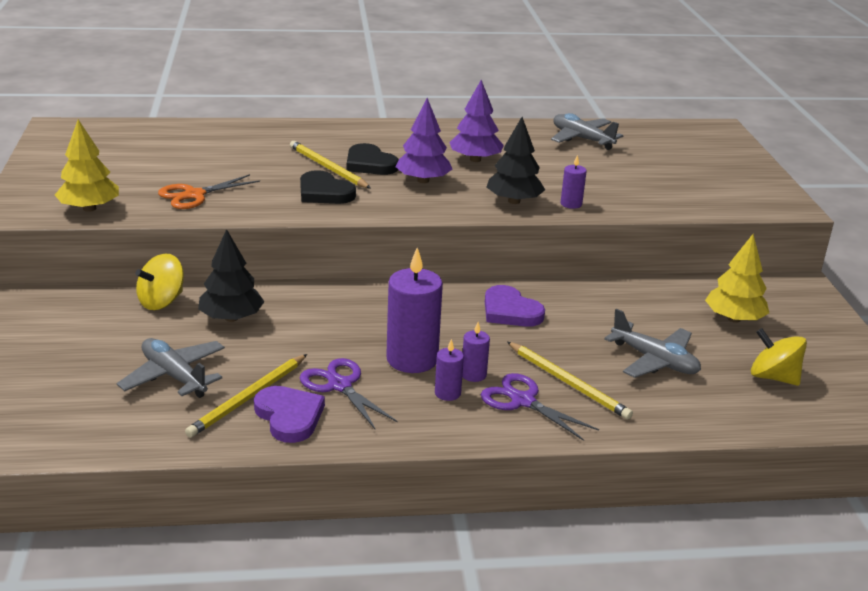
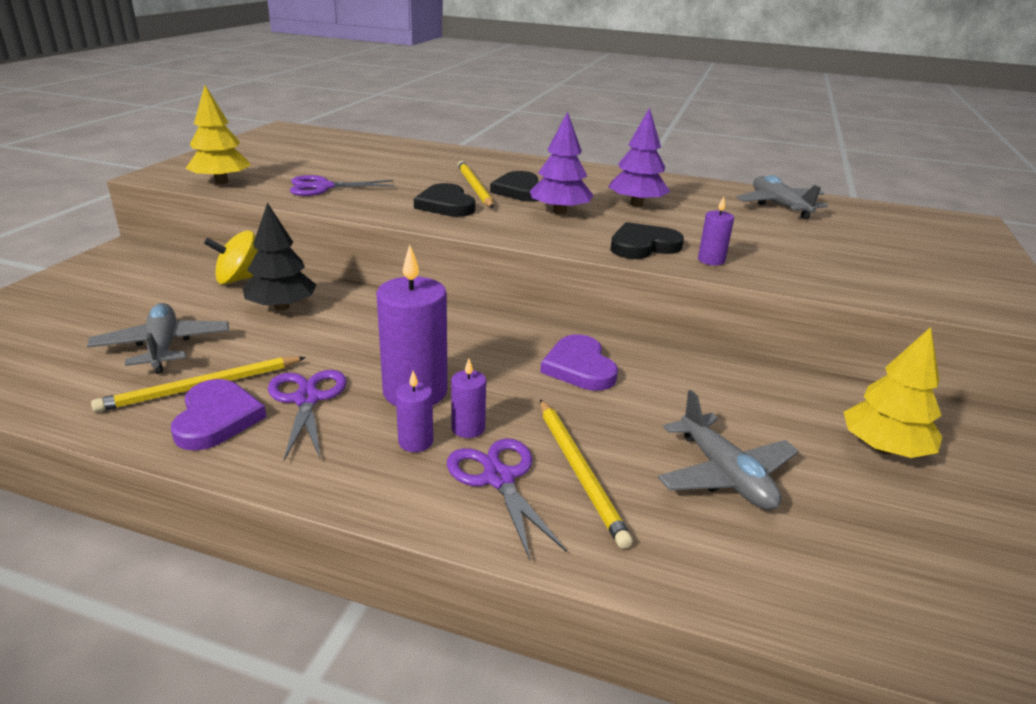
camera: 25 degrees right, 0 degrees up
(194, 195) = (323, 187): orange scissors -> purple scissors
(514, 201) = (643, 246): black tree -> black heart
(773, 377) = (903, 551): yellow spinning top -> none

